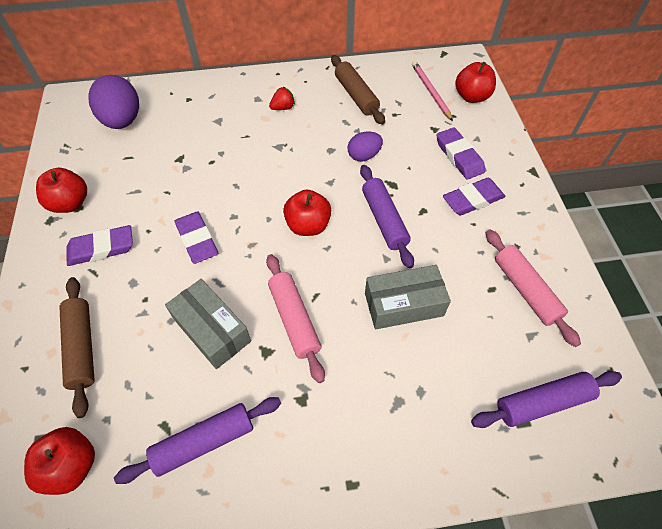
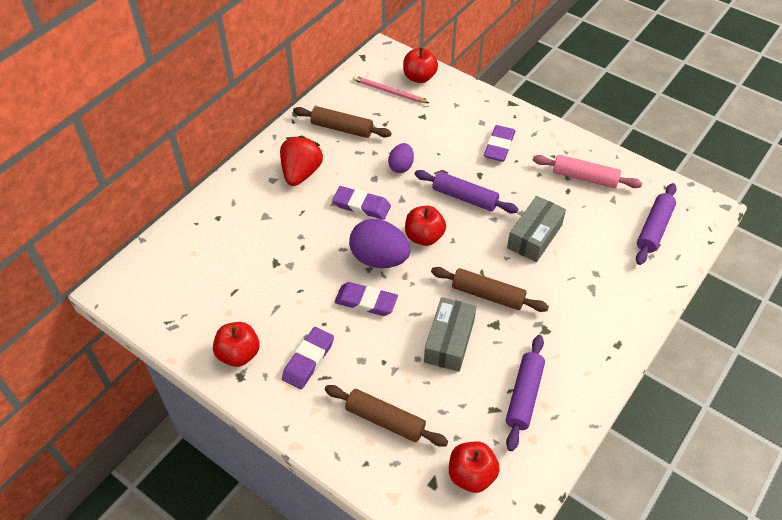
camera: 45 degrees left, 5 degrees down
(122, 121) = (188, 271): purple egg -> purple egg (379, 259)
(212, 330) = (449, 341): grey box -> grey box turned 75 degrees counterclockwise
(283, 108) = (301, 173): red strawberry -> red strawberry, size x2.00
(294, 320) = (487, 295): pink rolling pin -> brown rolling pin
(459, 156) = (459, 124): purple eraser -> purple eraser (361, 206)

